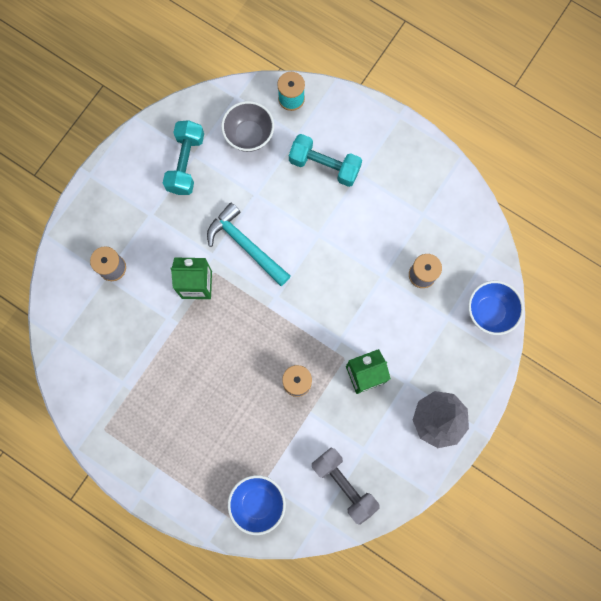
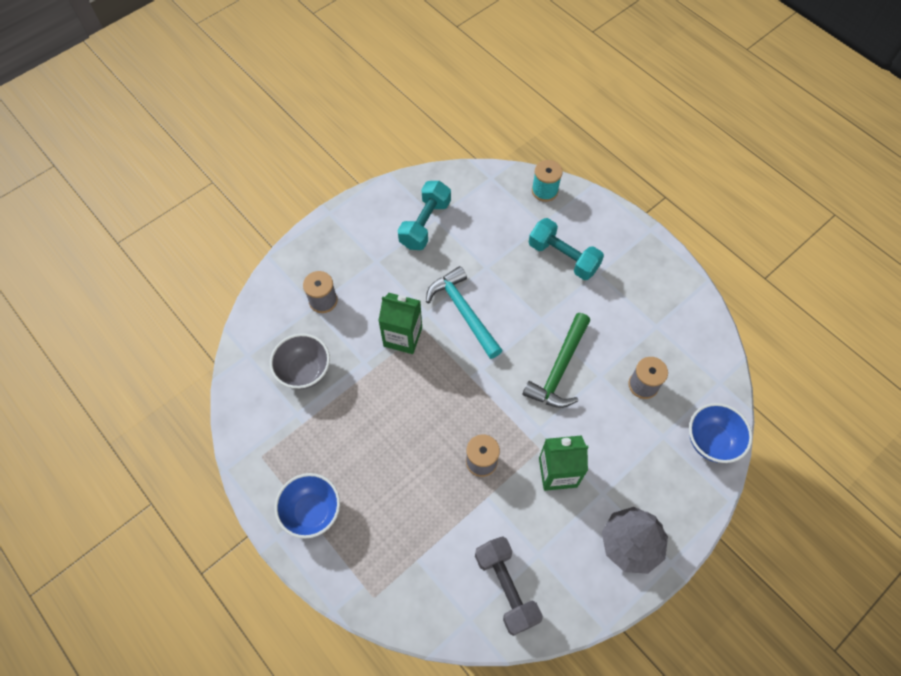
camera: 15 degrees right, 15 degrees down
(249, 135) = (494, 213): grey bowl -> grey bowl (304, 371)
(258, 502) = (403, 581): blue bowl -> blue bowl (312, 512)
(345, 278) = (559, 369): none -> green hammer

